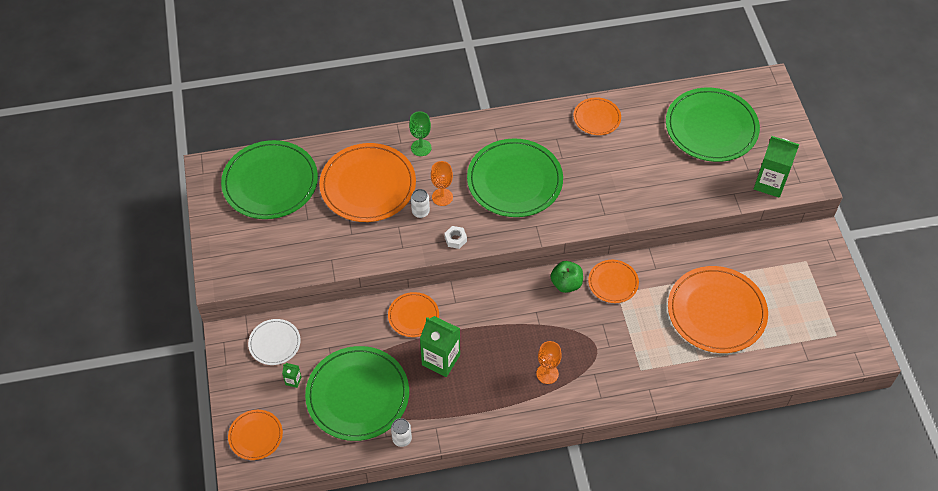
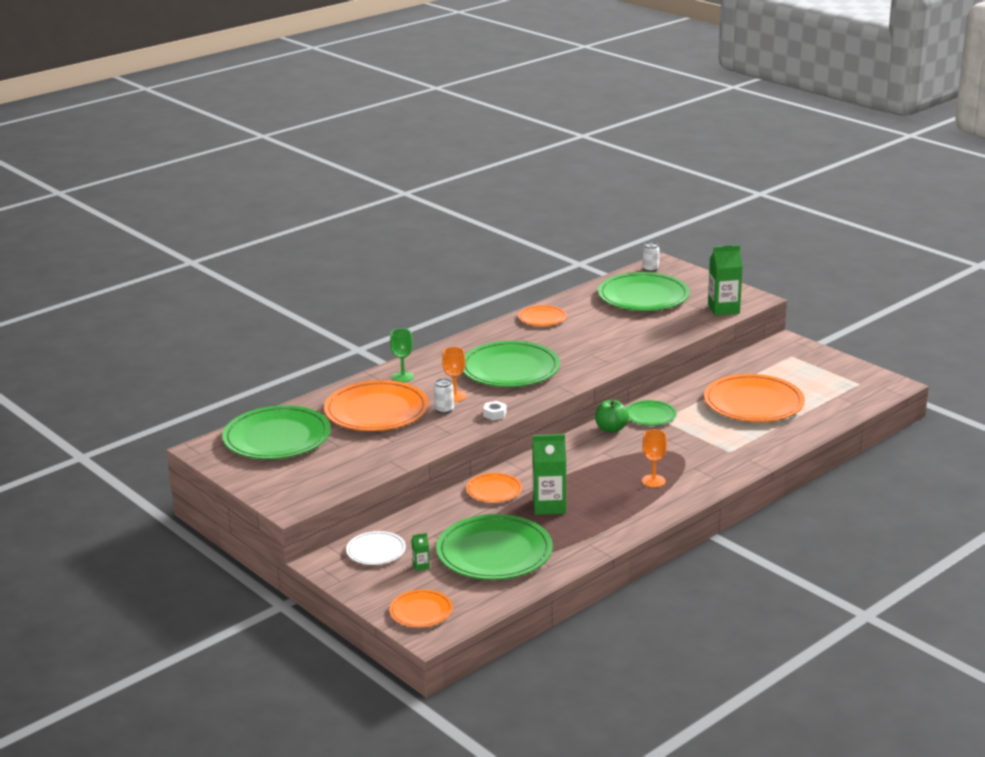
camera: 30 degrees left, 30 degrees down
(402, 439) = (566, 562): white can -> white can (650, 269)
(613, 282) = (650, 415): orange plate -> green plate

